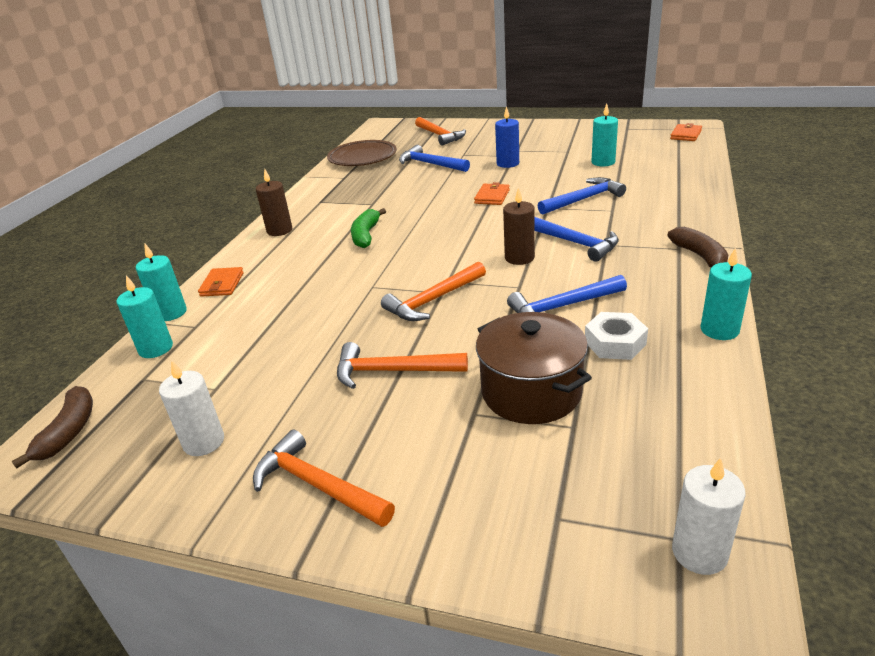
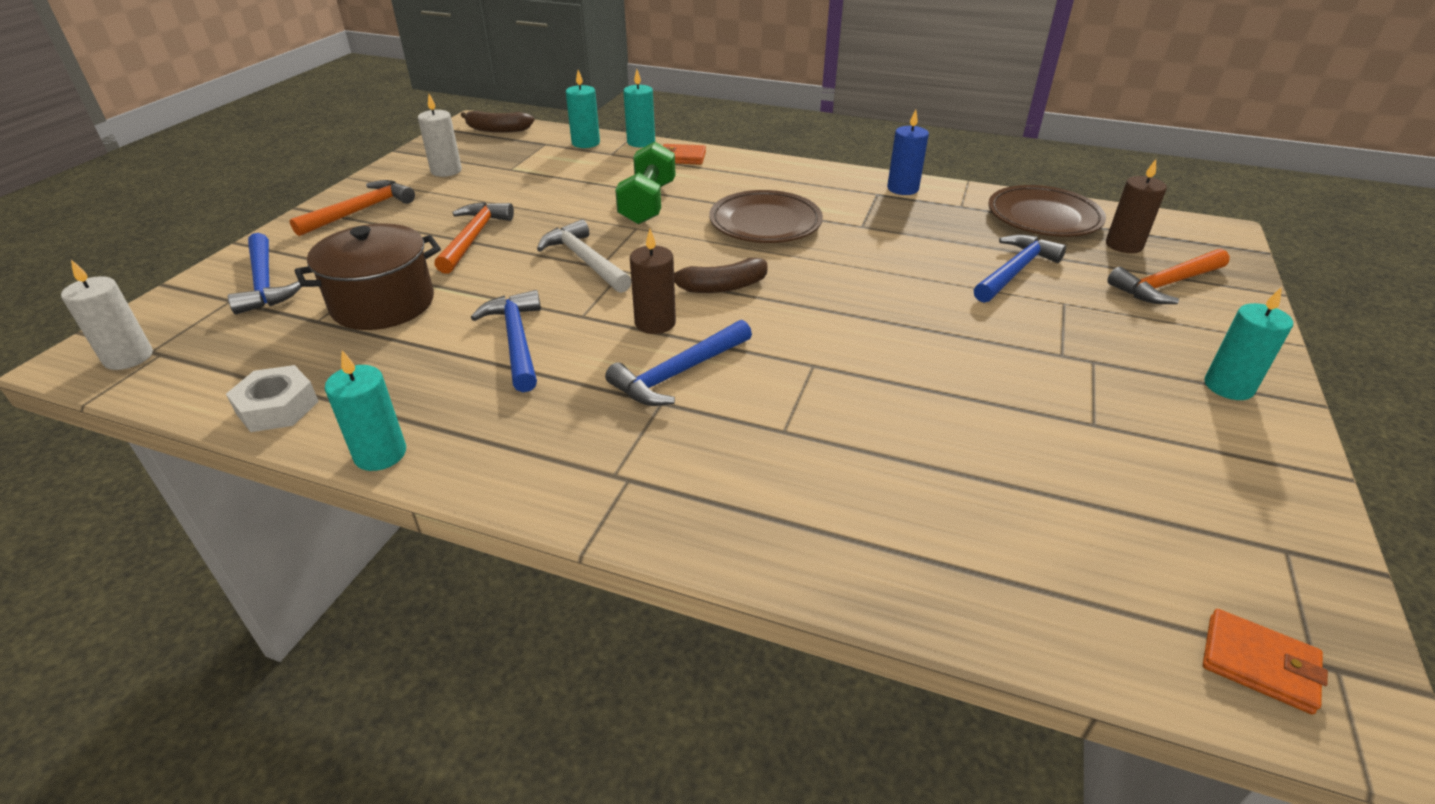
camera: 90 degrees right, 5 degrees up
(279, 230) = (797, 175): brown candle -> brown candle (1124, 245)
(324, 288) = (648, 203): none -> green dumbbell
(366, 235) = (765, 223): green banana -> brown plate
(433, 300) = (585, 260): orange hammer -> white hammer
(492, 197) = (867, 317): orange wallet -> none
(508, 163) = (1017, 344): blue candle -> blue candle (902, 188)
(583, 199) = (836, 406): blue hammer -> blue hammer (264, 283)
(603, 162) = (1026, 462): turquoise candle -> turquoise candle (1228, 386)
(615, 343) = (419, 366): white nut -> white nut (277, 407)
(700, 256) = (575, 492): brown banana -> brown banana (720, 287)

